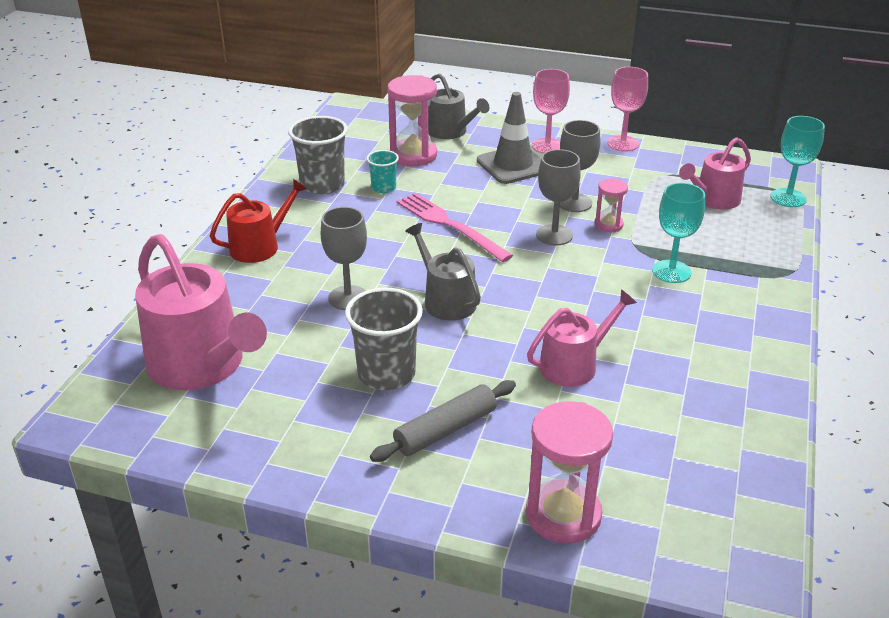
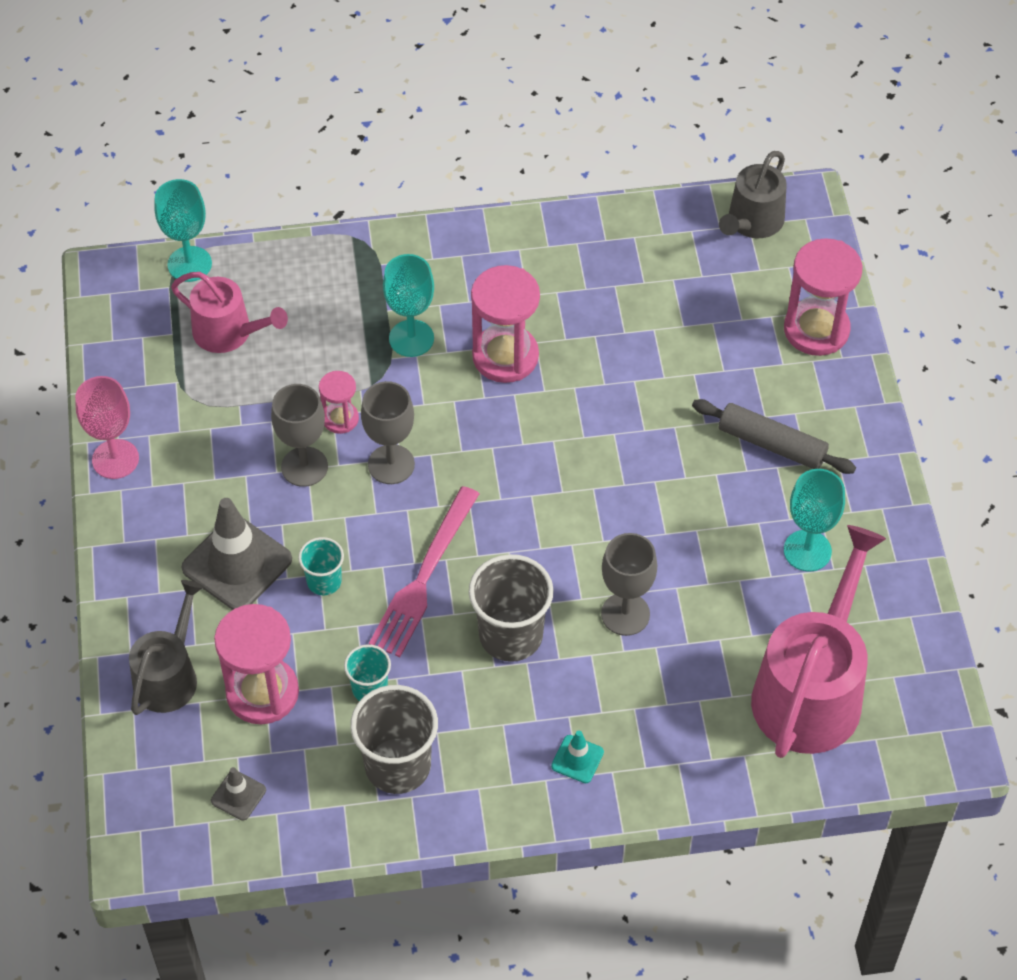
camera: 115 degrees left, 20 degrees up
(259, 246) = (577, 759): red watering can -> turquoise traffic cone
(322, 410) = (807, 551): none -> turquoise goblet
(354, 136) = (238, 795): none -> grey traffic cone
(386, 374) = (725, 522): grey cup -> grey cup (510, 635)
(446, 300) = (578, 520): grey watering can -> grey watering can (752, 222)
(476, 190) = (324, 581): none -> turquoise cup
(547, 146) = (161, 542): pink goblet -> none
(574, 365) = (621, 377): pink watering can -> none
(629, 311) = (505, 356): none -> pink hourglass

